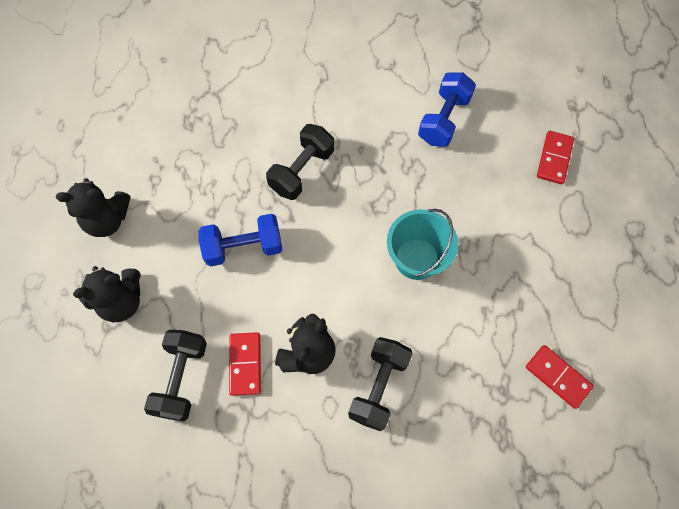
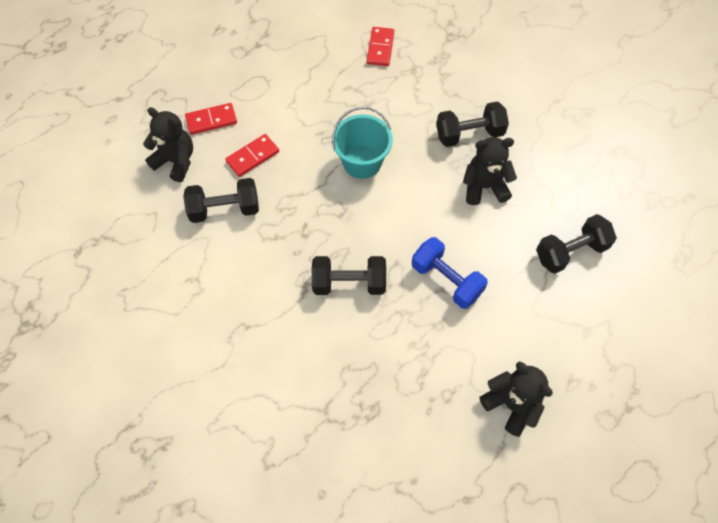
camera: 125 degrees left, 5 degrees down
(122, 301) = (559, 336): black teddy bear -> black teddy bear (176, 161)
(245, 364) = (525, 219): red domino -> red domino (252, 156)
(443, 119) = (225, 209): blue dumbbell -> black dumbbell

